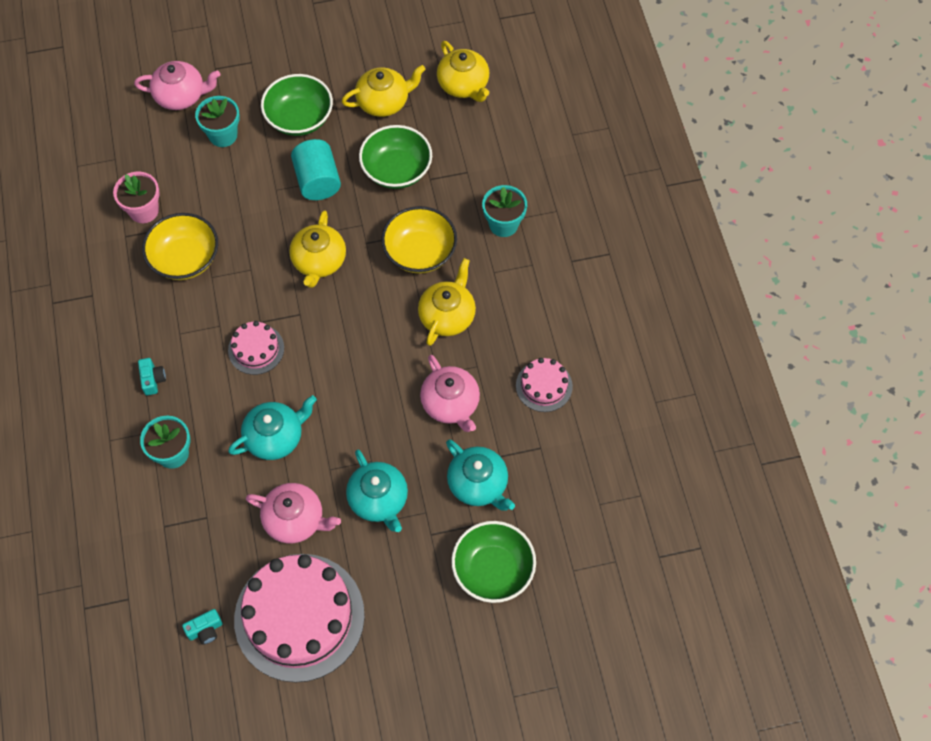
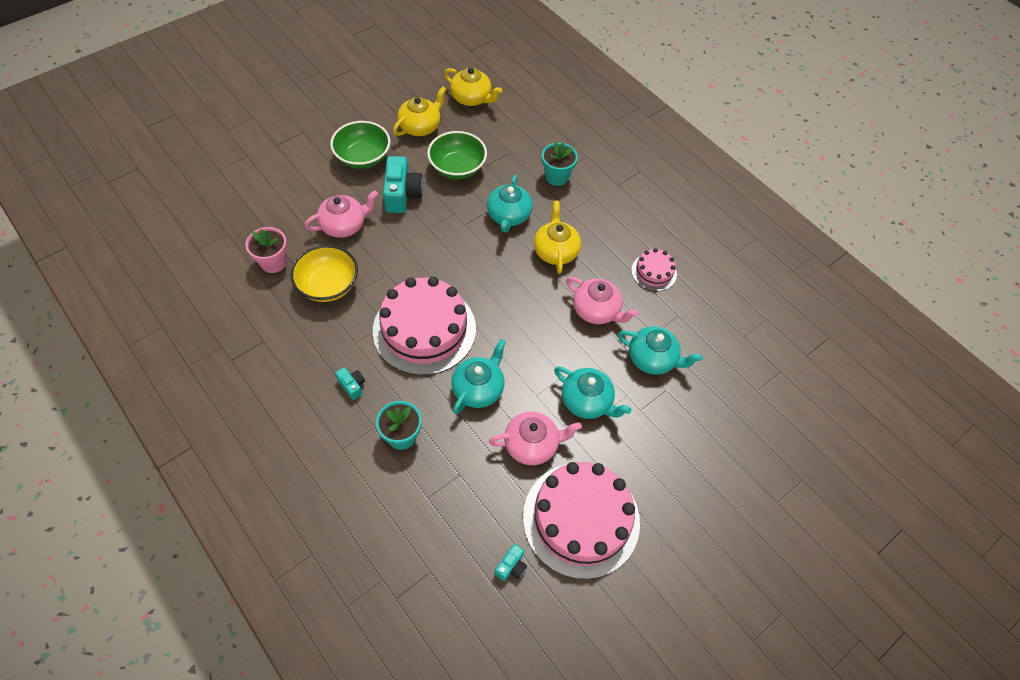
camera: 30 degrees left, 5 degrees down
(181, 96) = (259, 171): pink teapot -> pink teapot (344, 225)
(223, 135) = (309, 188): turquoise flower pot -> none
(256, 349) = (424, 329): pink cake -> pink cake, size x2.12
(317, 181) = (402, 194): turquoise cylinder -> turquoise camera
(319, 261) = (436, 249): yellow teapot -> none
(420, 252) = (508, 216): yellow bowl -> turquoise teapot
(493, 570) = (702, 415): green bowl -> none

